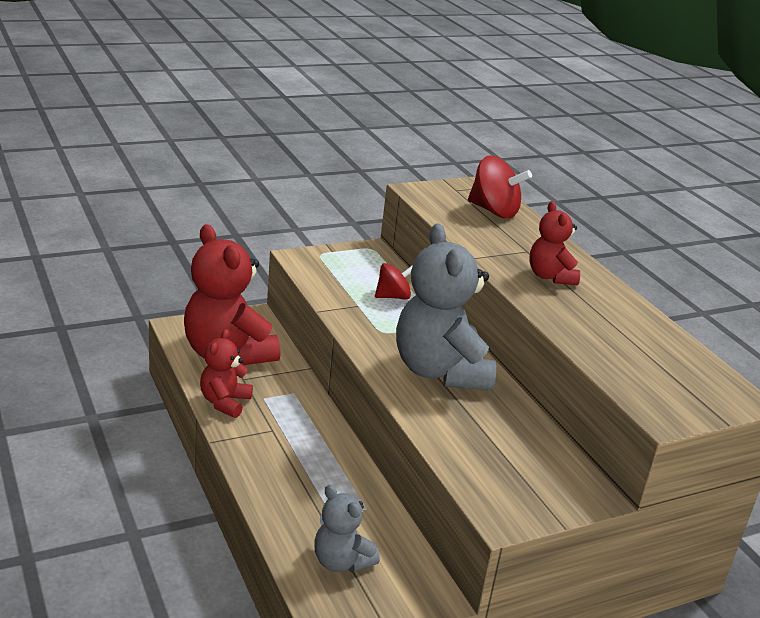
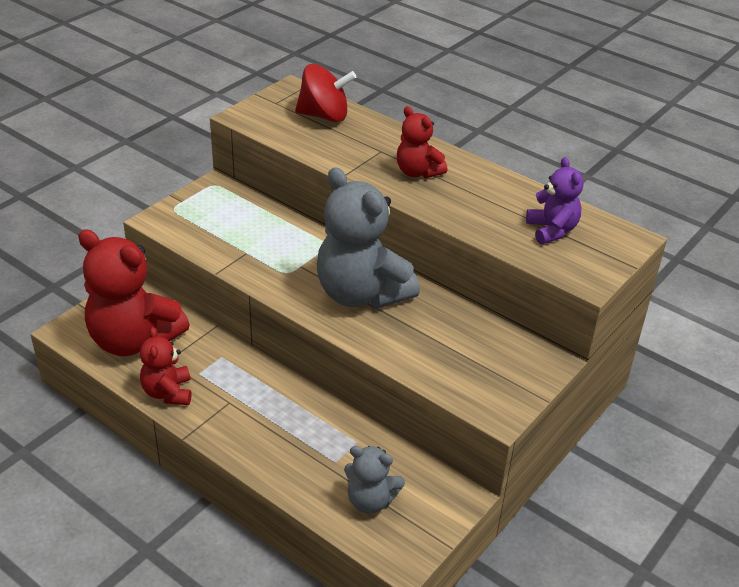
camera: 25 degrees left, 10 degrees up
(393, 296) = (270, 231): red spinning top -> none
(656, 364) = (552, 230): none -> purple teddy bear

